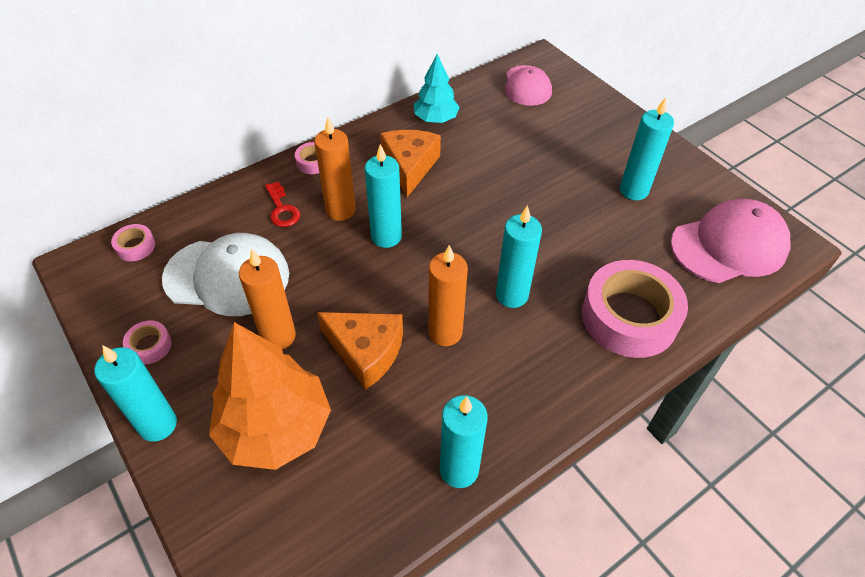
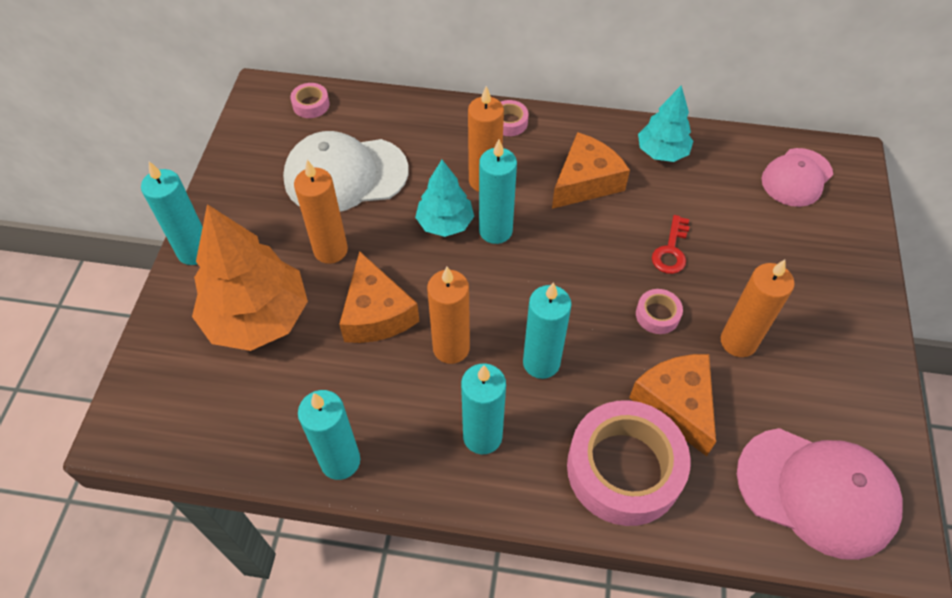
camera: 45 degrees right, 5 degrees up
(149, 346) = (245, 189): pink tape -> pink tape (657, 315)
(227, 276) = (345, 175): white cap -> white cap turned 120 degrees clockwise
(282, 209) = (441, 147): red key -> red key (671, 250)
(345, 256) = (445, 223): none -> turquoise tree
(602, 197) = (738, 342): none -> orange candle
(612, 257) = (676, 403): none -> orange cheese
(633, 190) = (780, 360): turquoise candle -> turquoise candle (482, 436)

